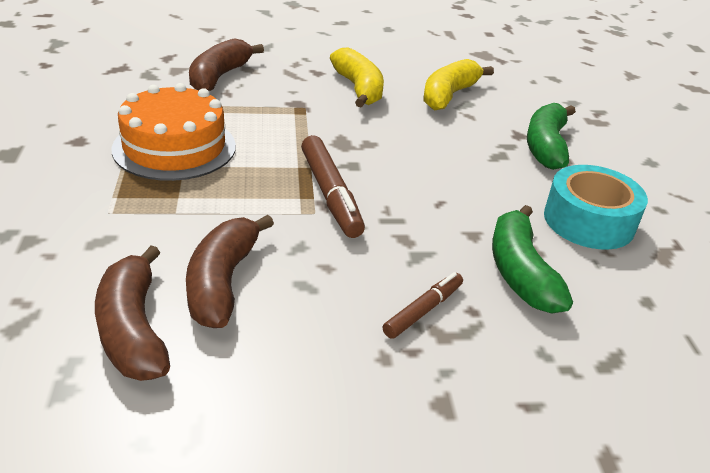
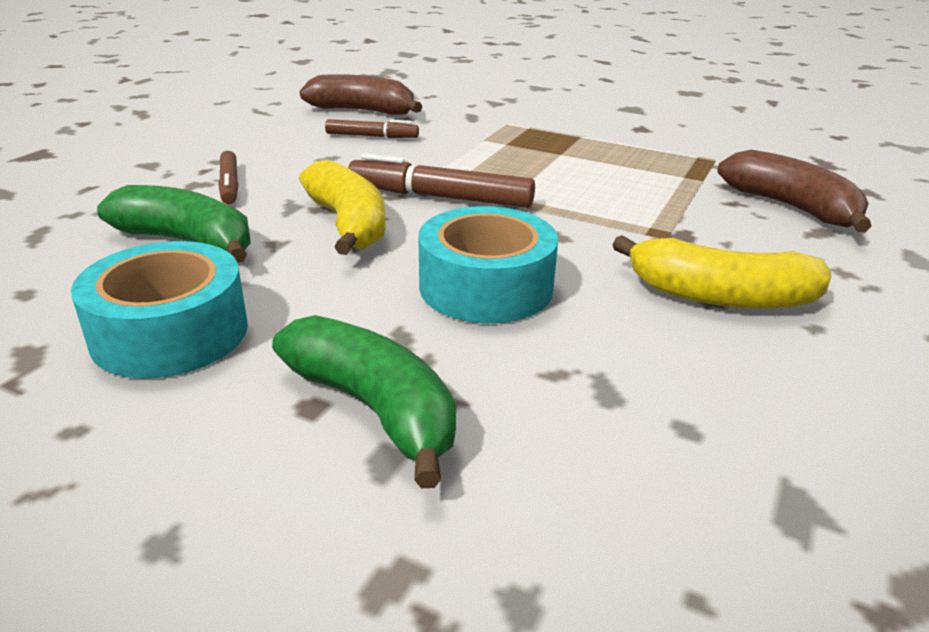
camera: 125 degrees right, 5 degrees down
(174, 147) = (601, 156): orange cake -> none
(222, 282) = (372, 136): brown banana -> brown marker
(426, 146) = (486, 287): none -> turquoise tape
(449, 95) = (656, 386): yellow banana -> yellow banana (348, 224)

